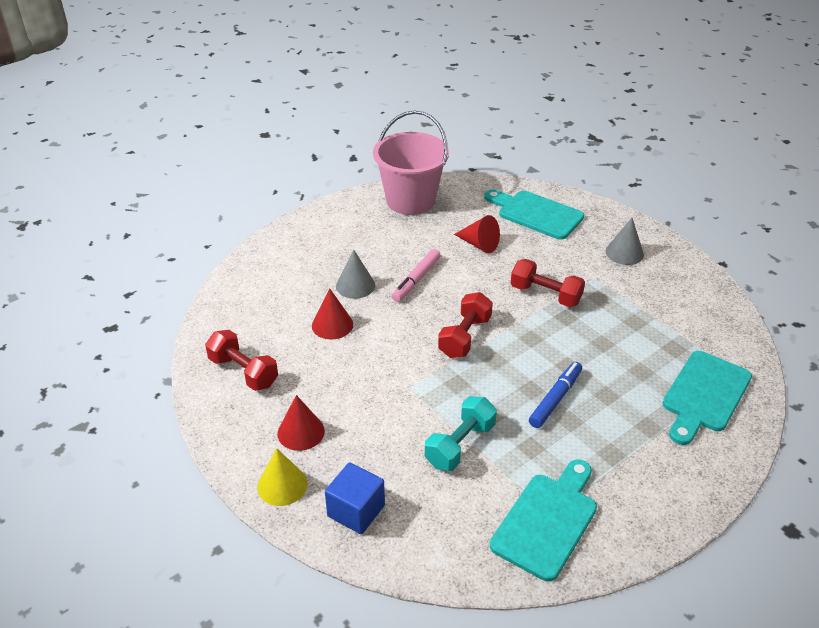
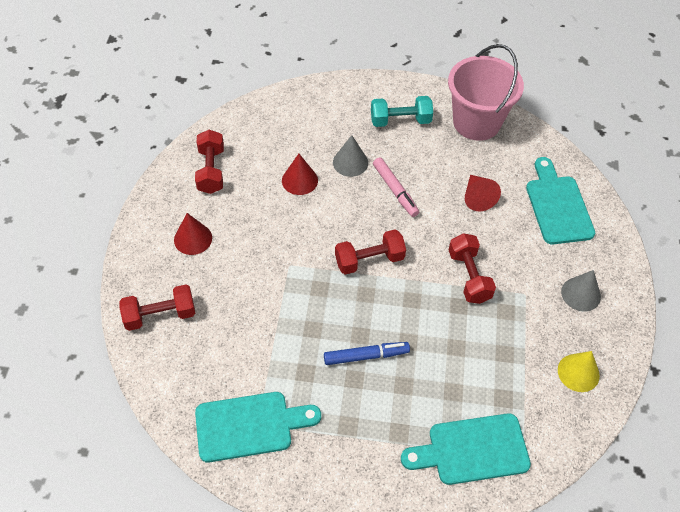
camera: 45 degrees right, 15 degrees up
(282, 485) = (144, 263): yellow cone -> yellow cone (578, 372)
(356, 511) = (160, 315): blue cube -> red dumbbell
(416, 280) = (395, 190): pink marker -> pink marker turned 105 degrees counterclockwise
(460, 445) = (266, 330): turquoise dumbbell -> turquoise dumbbell (400, 120)

